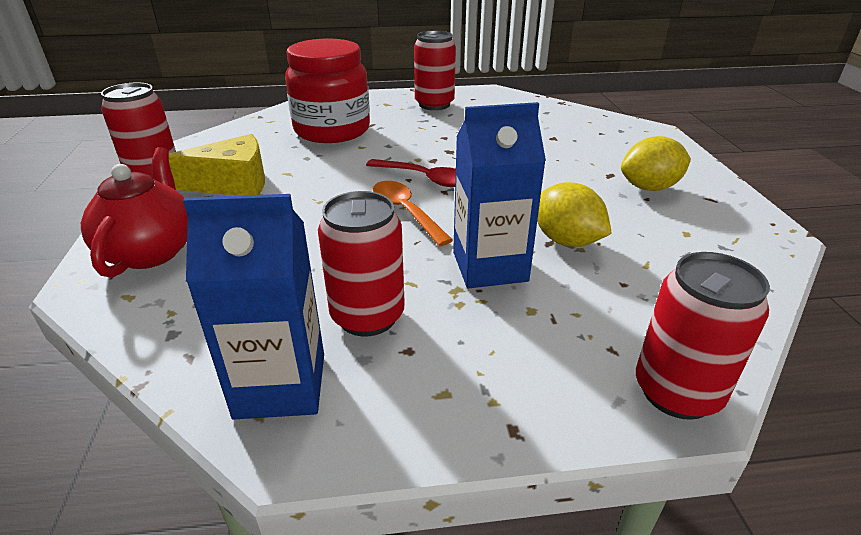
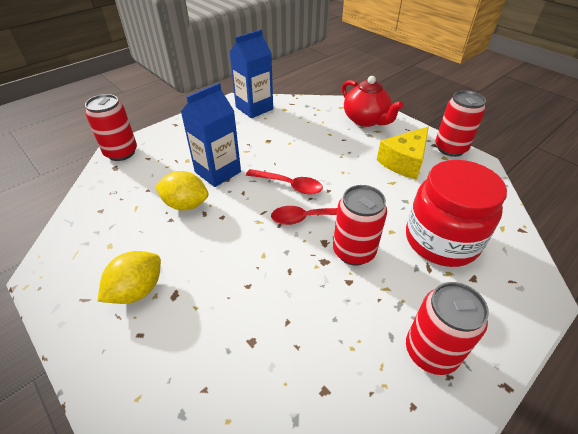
camera: 145 degrees right, 10 degrees up
(367, 316) = (250, 133): red can -> red can (353, 251)
(405, 212) = (289, 185): orange spoon -> red spoon

